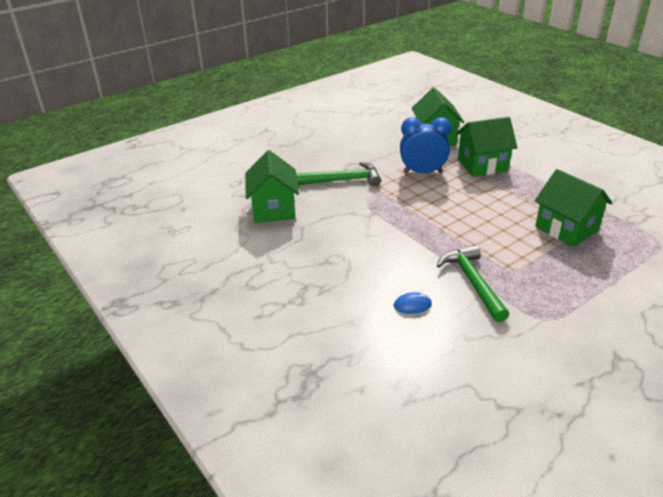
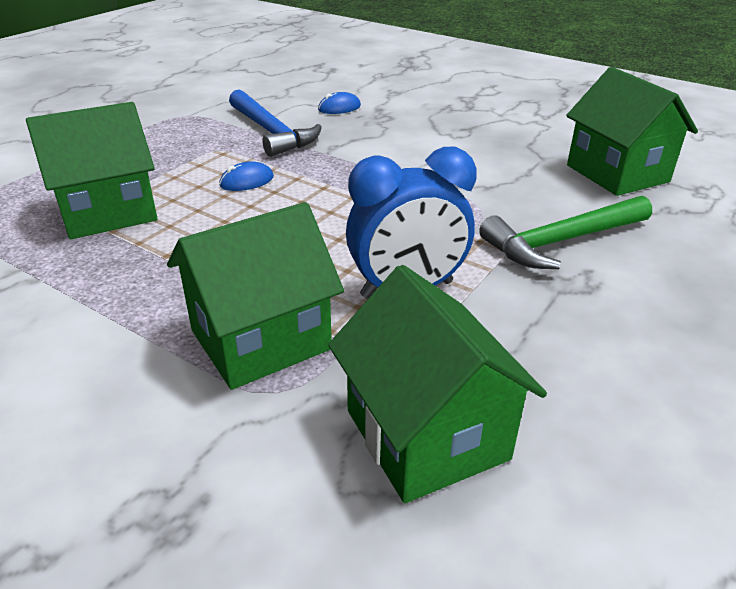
camera: 160 degrees right, 0 degrees up
(472, 282) = (271, 132): green hammer -> blue hammer
(490, 238) = (246, 181): none -> blue mouse
(566, 229) = (108, 212): green house -> green house turned 60 degrees counterclockwise

